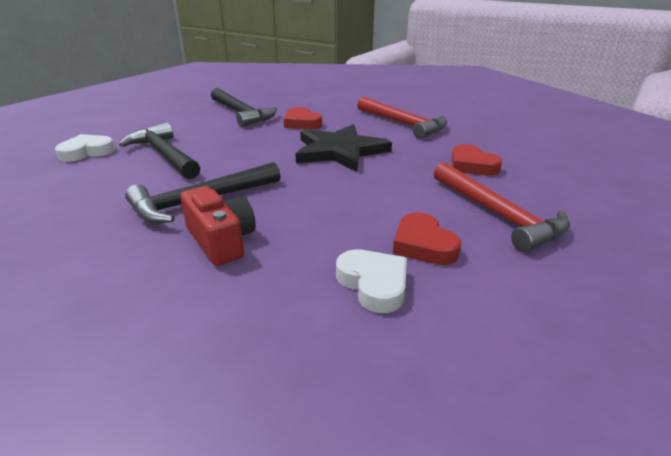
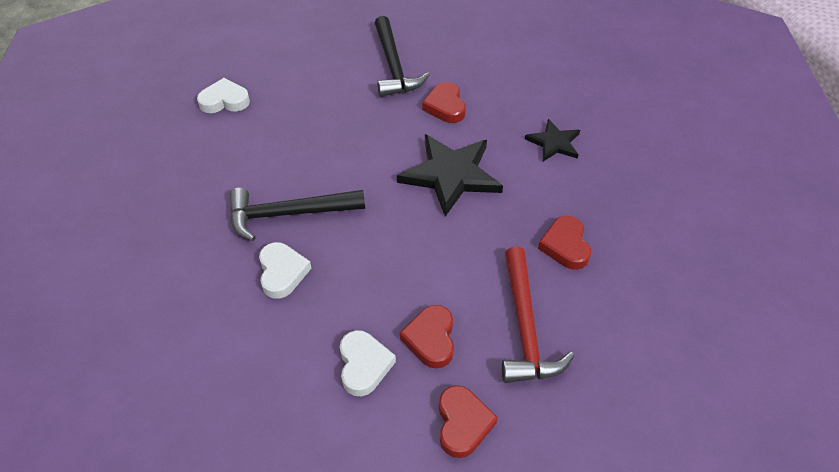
camera: 25 degrees right, 20 degrees up
(164, 154) = (287, 127): black hammer -> none
(221, 240) = (282, 272): red camera -> white heart
(403, 124) = (554, 143): red hammer -> black star
(524, 296) = (463, 423): none -> red heart

